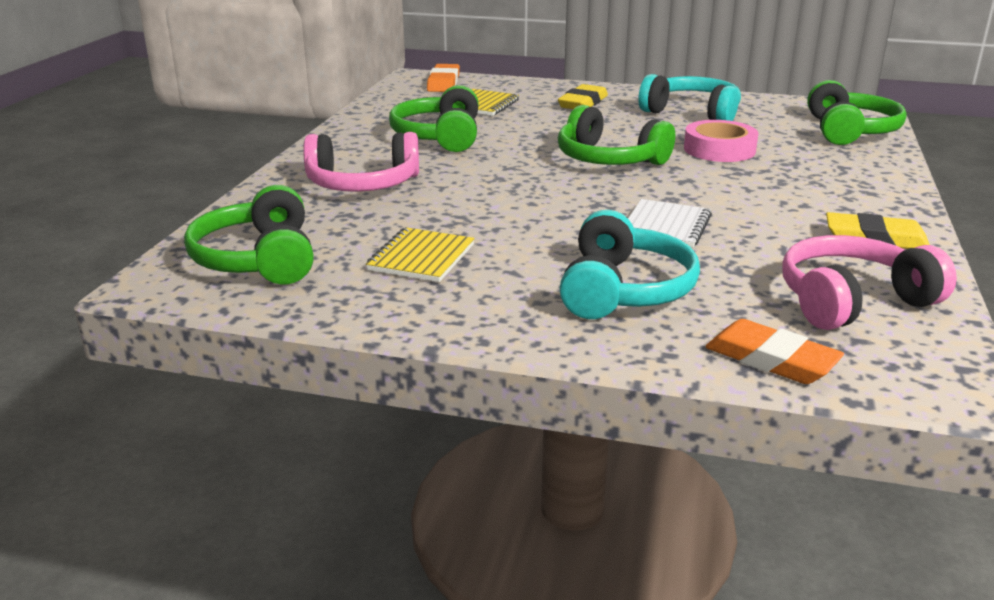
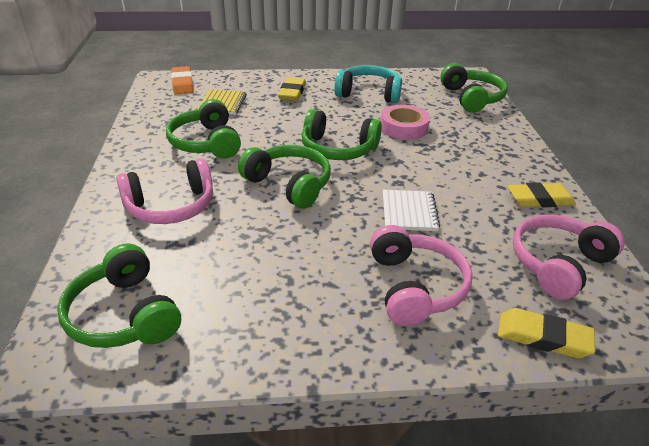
camera: 20 degrees left, 10 degrees up
(421, 257) = (255, 283): yellow notebook -> none
(520, 183) = (289, 184): none -> green headphones
(623, 290) = (415, 286): turquoise headphones -> pink headphones
(771, 359) = (543, 337): orange eraser -> yellow eraser

